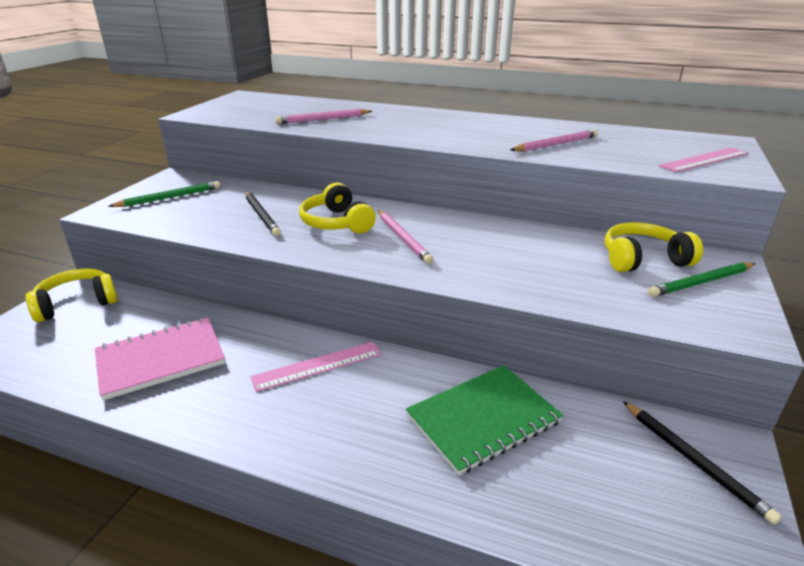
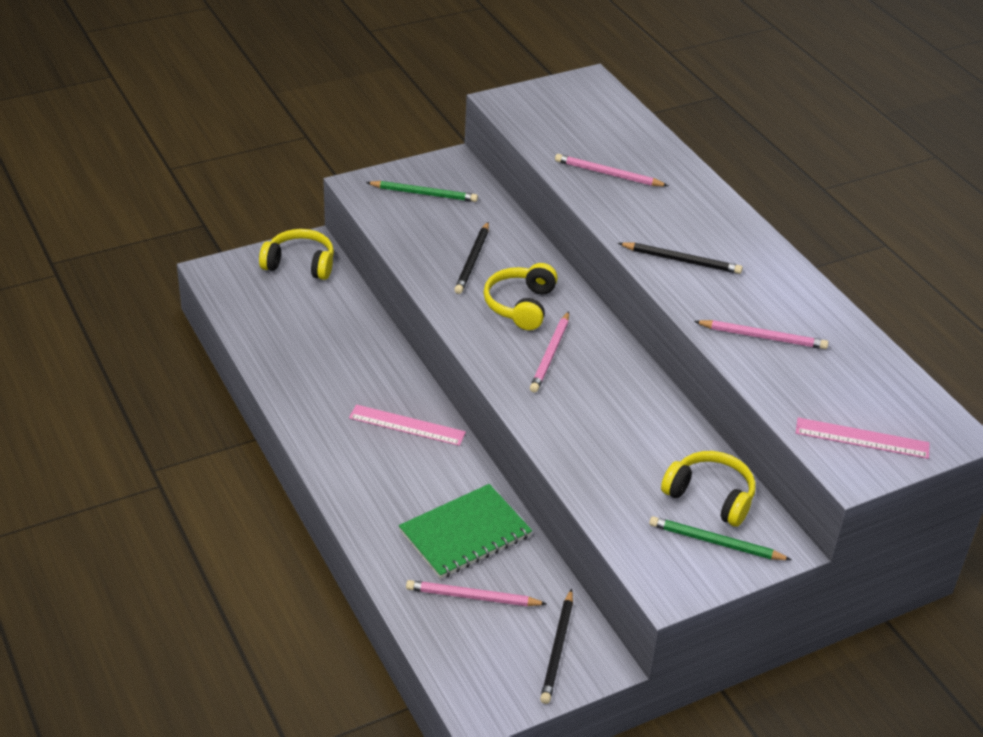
camera: 40 degrees right, 10 degrees up
(161, 359) = (314, 353): pink notebook -> none
(441, 134) = (681, 260): none -> black pencil
(483, 419) = (465, 533): green notebook -> green notebook turned 45 degrees counterclockwise
(571, 471) = (473, 597): none -> pink pencil

